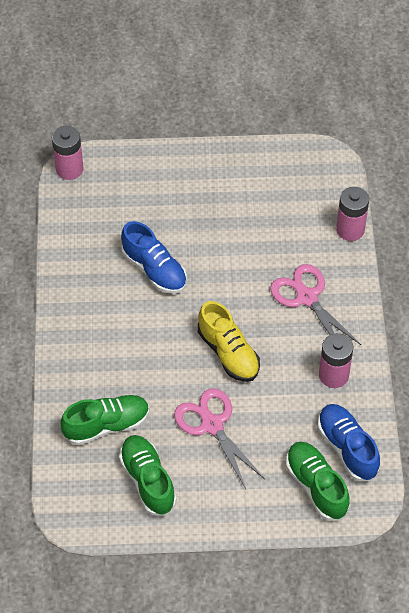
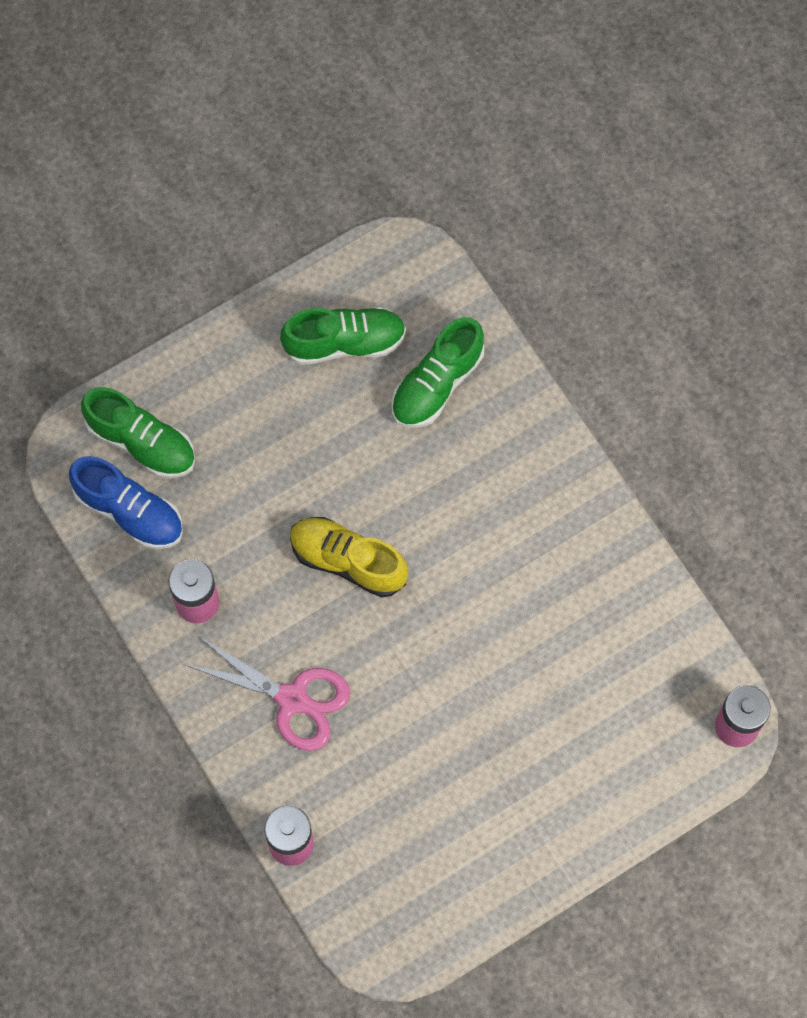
camera: 150 degrees right, 15 degrees up
(147, 480) = (344, 342): green shoe -> green shoe turned 45 degrees counterclockwise
(154, 270) = (517, 630): blue shoe -> none
(211, 425) = (311, 452): pink scissors -> none

